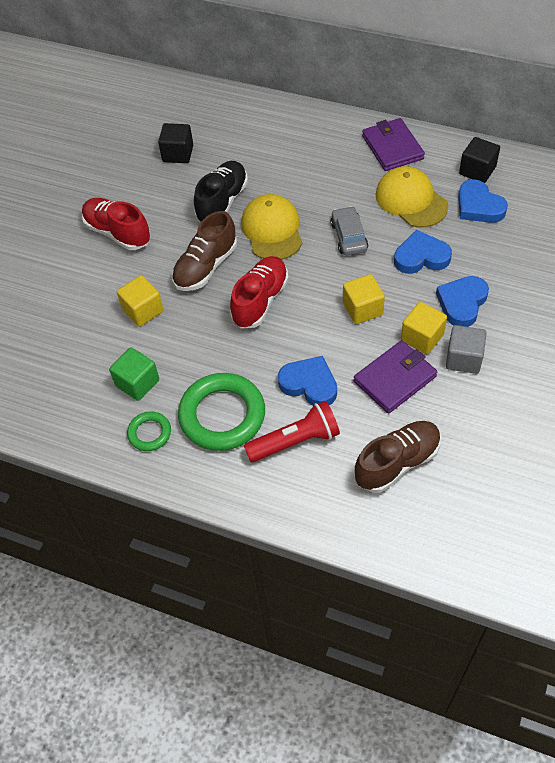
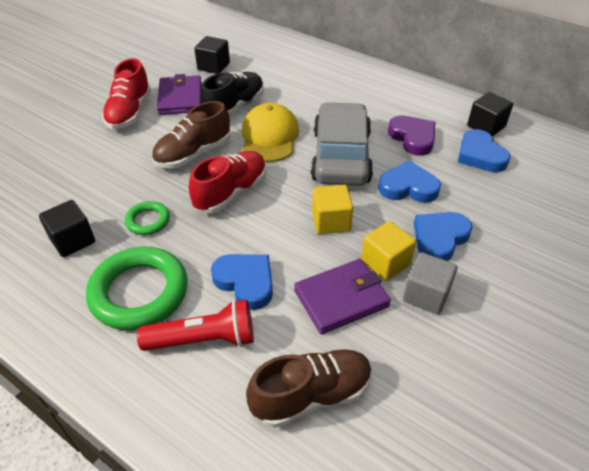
camera: 10 degrees right, 10 degrees down
(117, 233) = (130, 112): red shoe -> red shoe turned 135 degrees counterclockwise
(137, 383) = (72, 240): green cube -> black cube
(143, 310) = (115, 177): yellow cube -> none
(149, 433) = (55, 292): green ring -> green ring (148, 221)
(349, 237) = (341, 156): grey car -> grey car, size x1.96
(392, 147) = (408, 95): purple wallet -> purple wallet (180, 98)
(411, 200) = (413, 138): yellow cap -> purple heart

